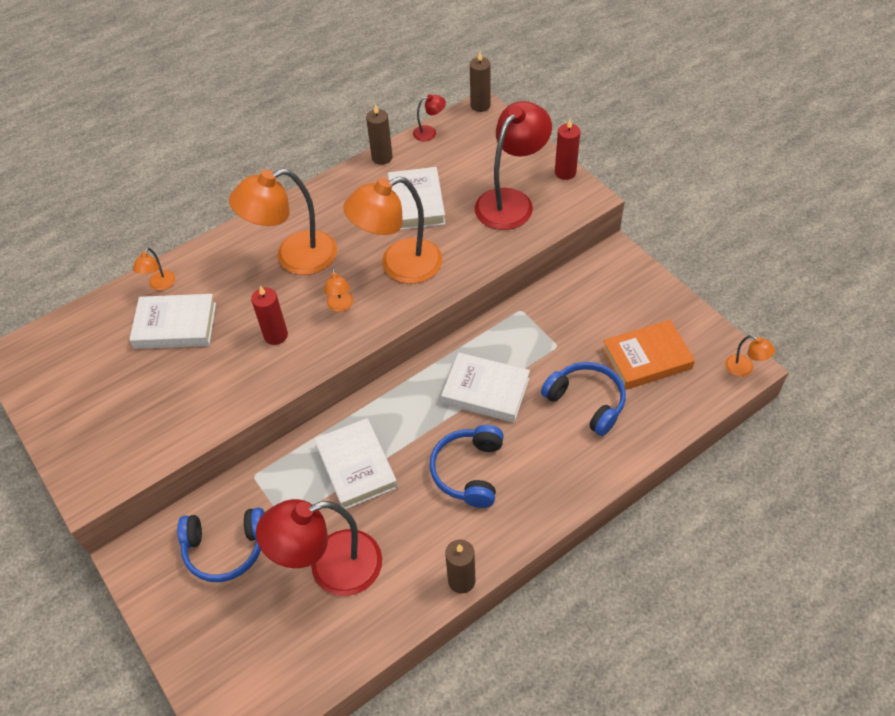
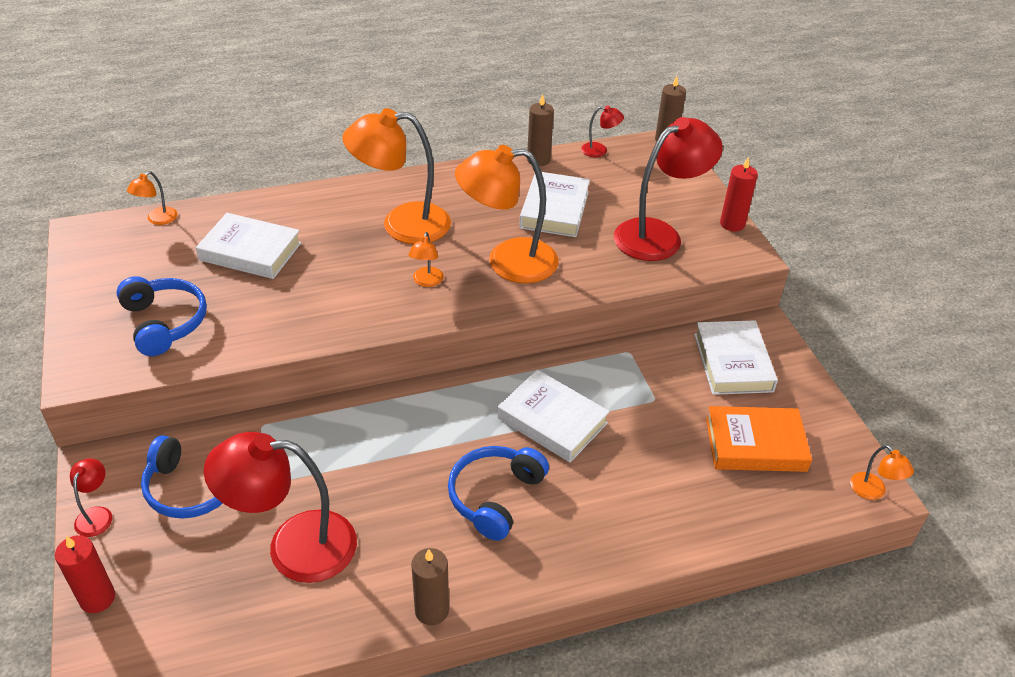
camera: 15 degrees right, 10 degrees down
(156, 600) = (96, 515): none -> red lamp
(160, 285) = (255, 212): orange lamp -> orange lamp (157, 219)
(276, 335) = (345, 289): red candle -> red candle (97, 598)
(356, 467) = (373, 452): white book -> white book (732, 362)
(586, 402) = (664, 467): blue headphones -> blue headphones (164, 323)

